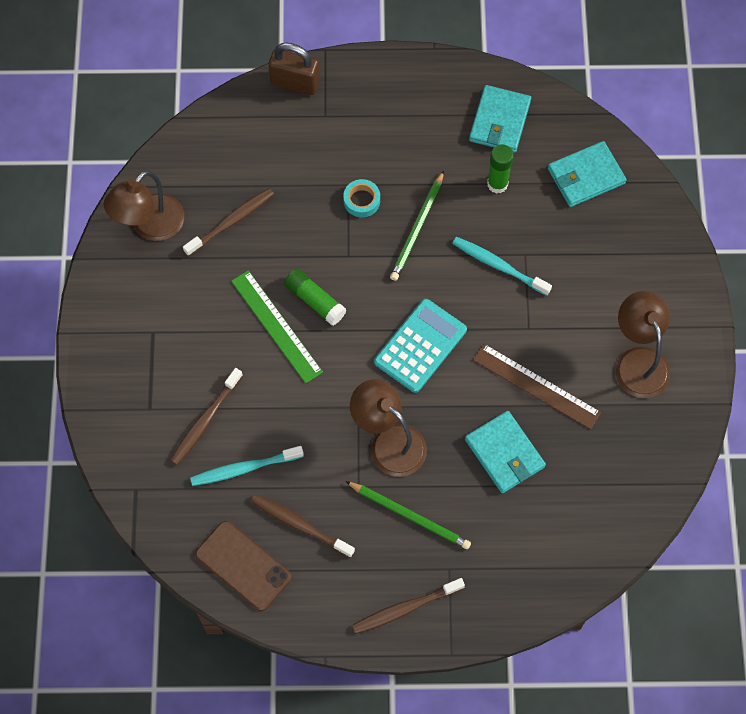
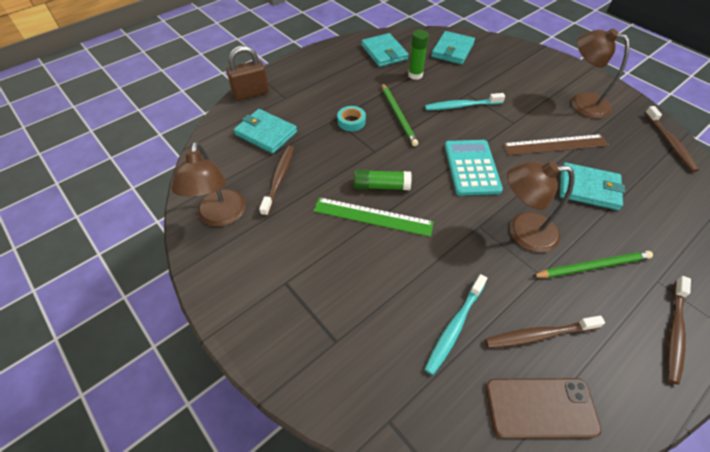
camera: 40 degrees left, 15 degrees down
(205, 420) = (389, 315): brown toothbrush -> brown toothbrush (670, 143)
(264, 154) = (266, 133): none -> turquoise wallet

